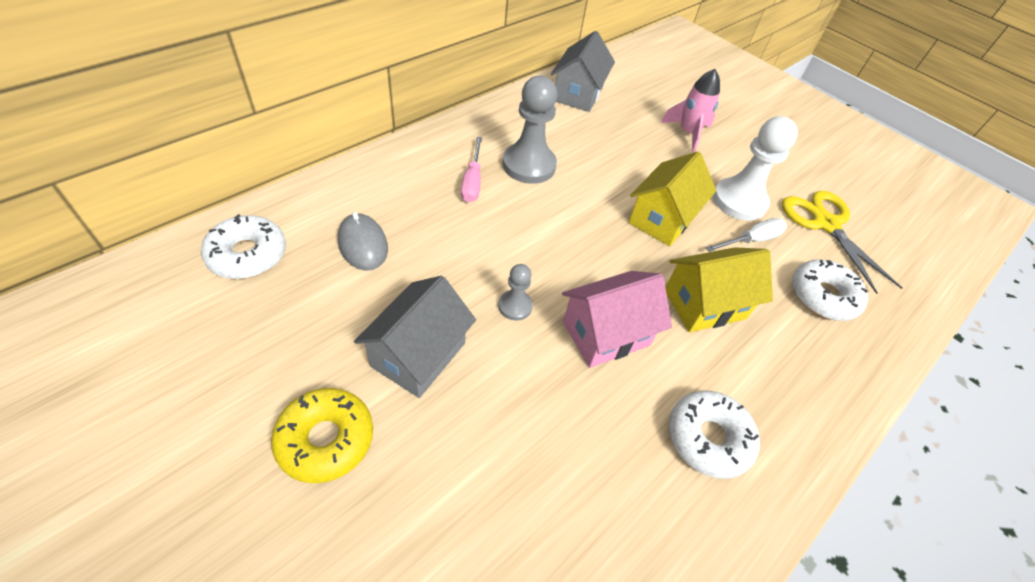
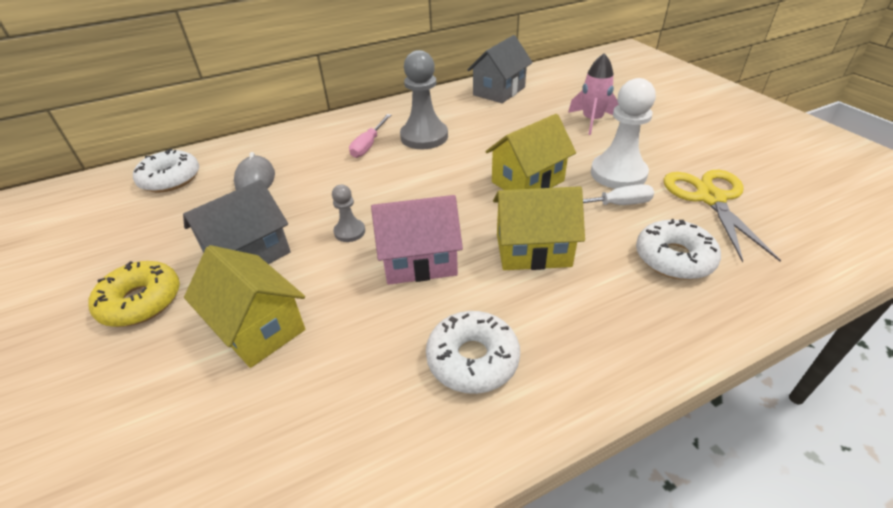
camera: 25 degrees right, 10 degrees down
(484, 446) = (258, 327): none -> yellow house

